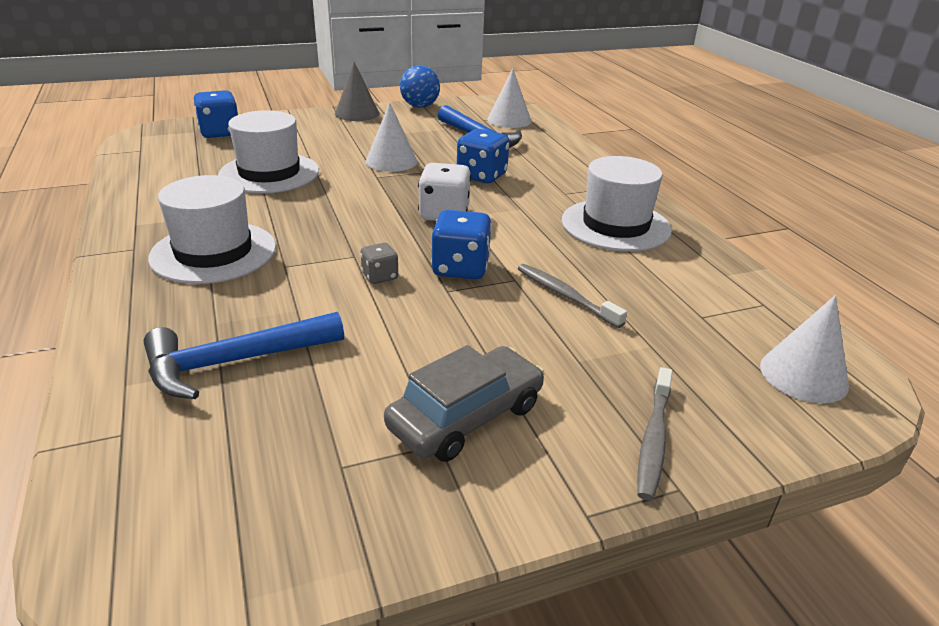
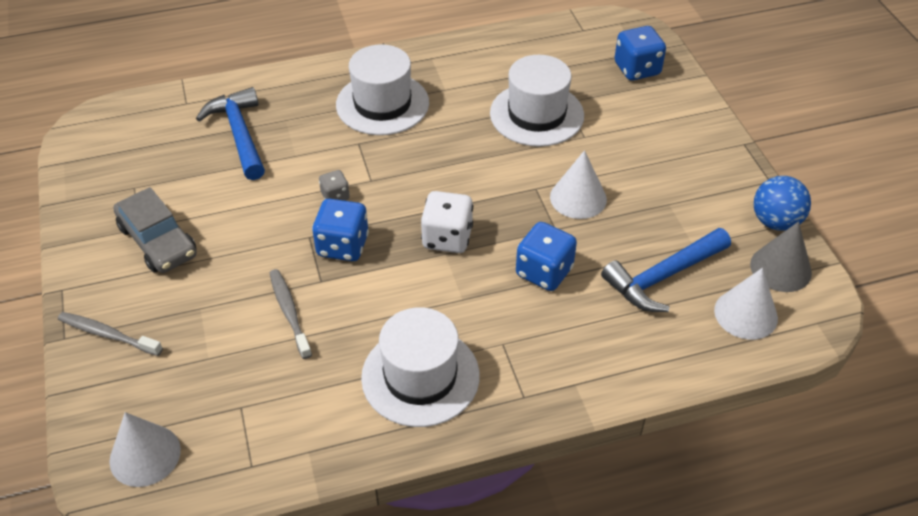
camera: 95 degrees right, 15 degrees up
(357, 113) = (728, 164): grey cone -> grey cone (780, 268)
(565, 295) = (289, 312): grey toothbrush -> grey toothbrush turned 75 degrees counterclockwise

